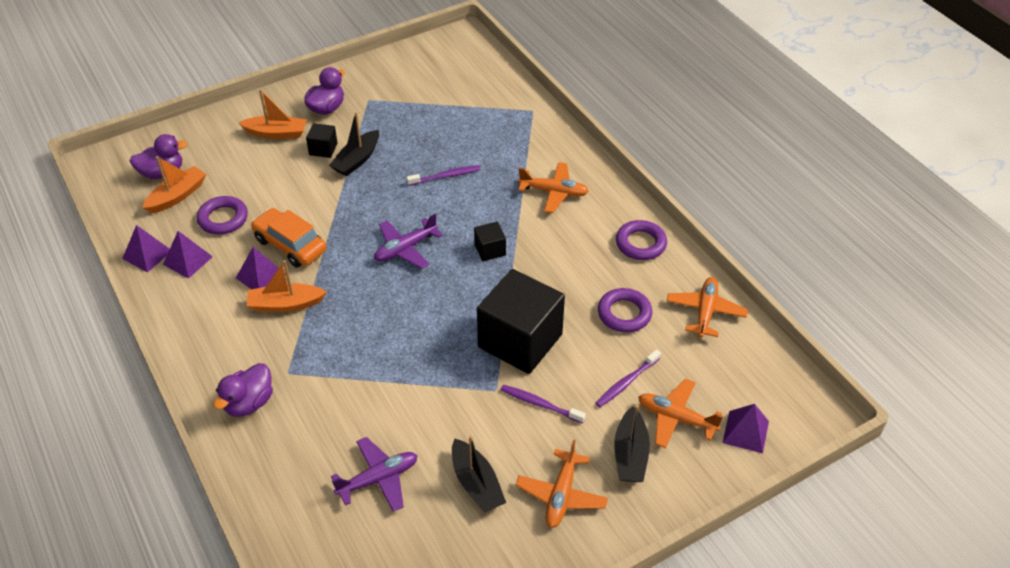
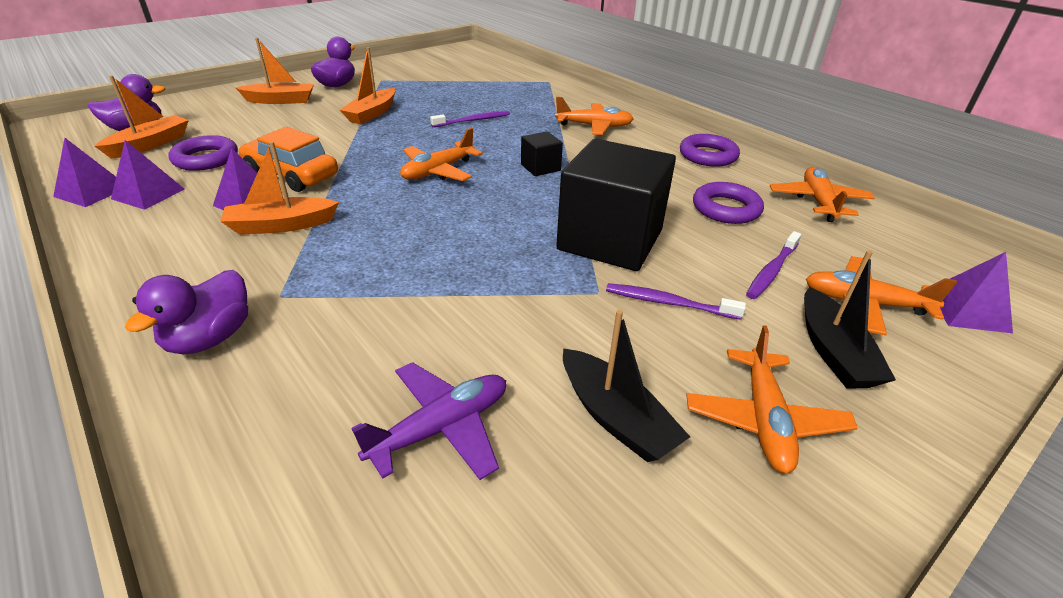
camera: 10 degrees left, 10 degrees down
(323, 149) = (333, 108): black cube -> none
(357, 160) = (372, 114): black boat -> orange boat
(405, 249) = (438, 171): purple plane -> orange plane

